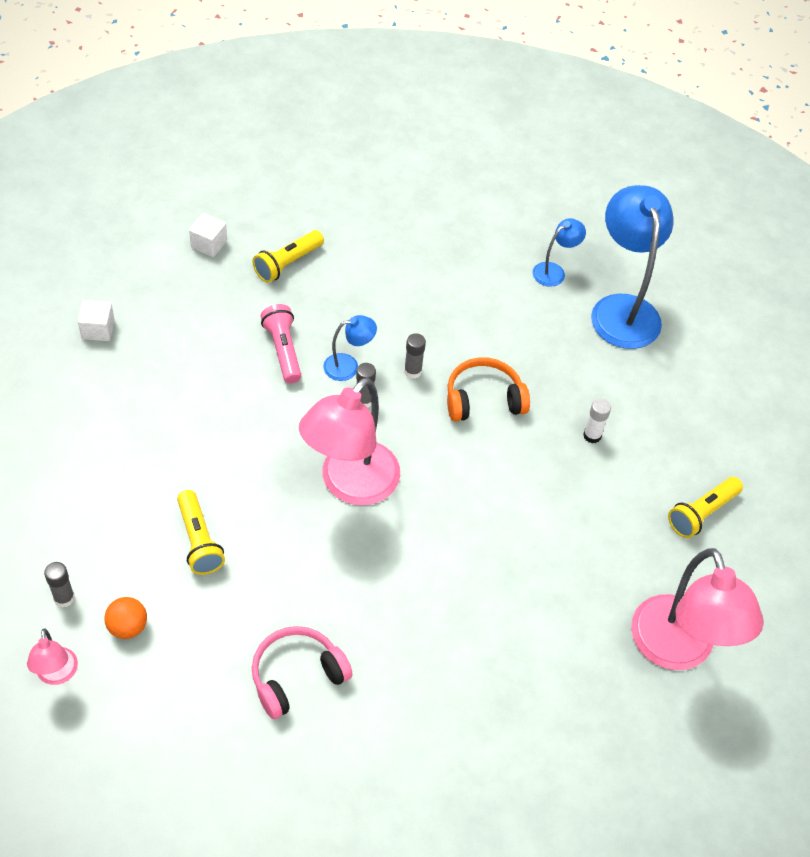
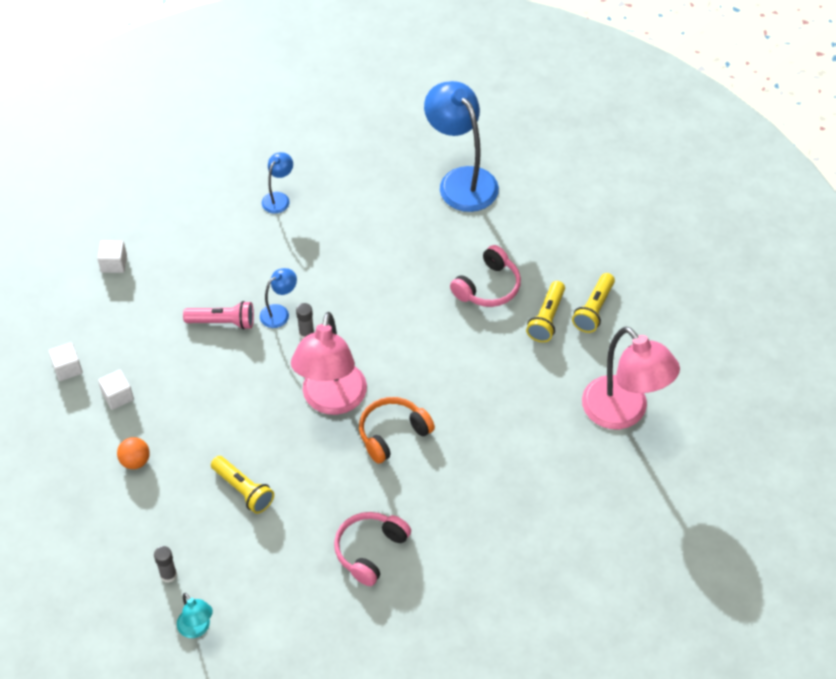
camera: 20 degrees left, 0 degrees up
(57, 675) = (197, 629): pink lamp -> turquoise lamp
(128, 627) = (228, 573): orange ball -> orange ball (135, 461)
(130, 380) = (118, 396): none -> white cube
(283, 350) = (222, 322): pink flashlight -> pink flashlight turned 135 degrees clockwise
(287, 263) = (186, 253): yellow flashlight -> yellow flashlight (547, 318)
(412, 371) = (330, 296): grey glue stick -> none
(483, 399) = (395, 294): orange headphones -> orange headphones (392, 434)
(554, 271) = (395, 172): blue lamp -> blue lamp (279, 198)
(592, 435) = (488, 287): white glue stick -> pink headphones

